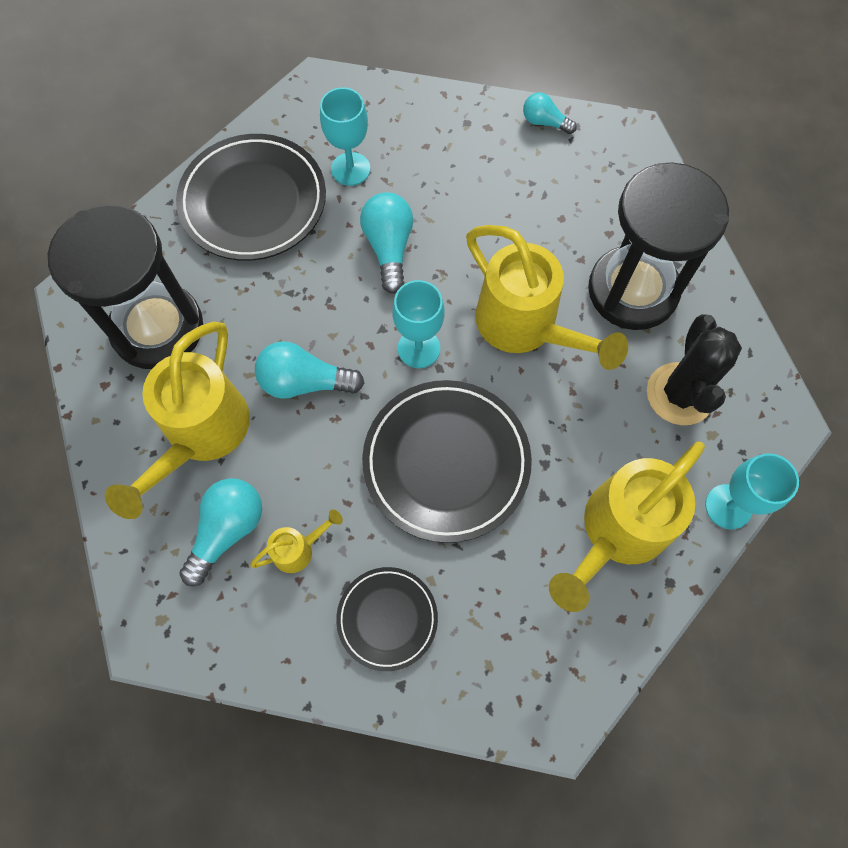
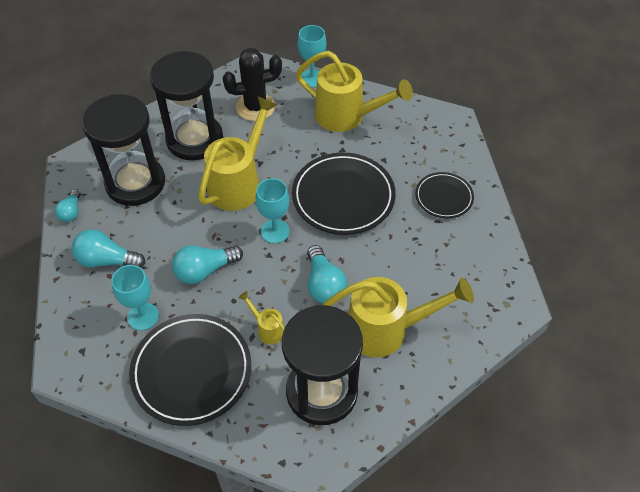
camera: 110 degrees left, 15 degrees down
(227, 530) = (438, 290): turquoise light bulb -> turquoise light bulb (107, 260)
(298, 549) = (429, 250): yellow watering can -> yellow watering can (267, 329)
(570, 200) = (135, 183): none -> black hourglass

